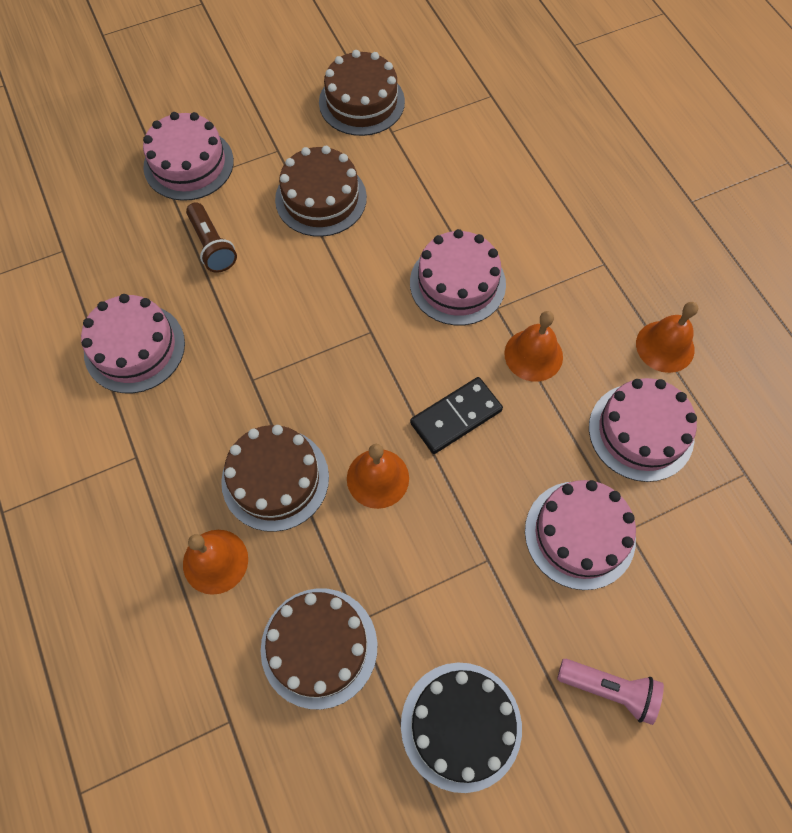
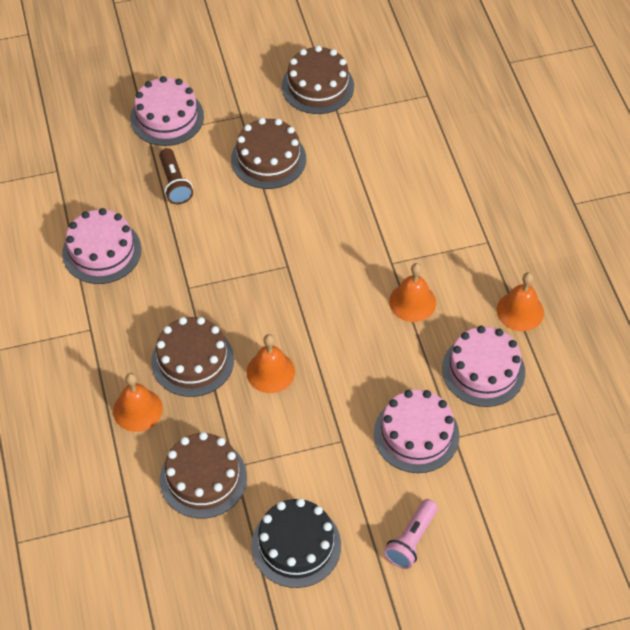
camera: 10 degrees right, 10 degrees down
(456, 416) = (340, 337): black domino -> none
(457, 283) = (364, 240): pink cake -> none
(609, 689) = (411, 540): pink flashlight -> pink flashlight turned 90 degrees clockwise

